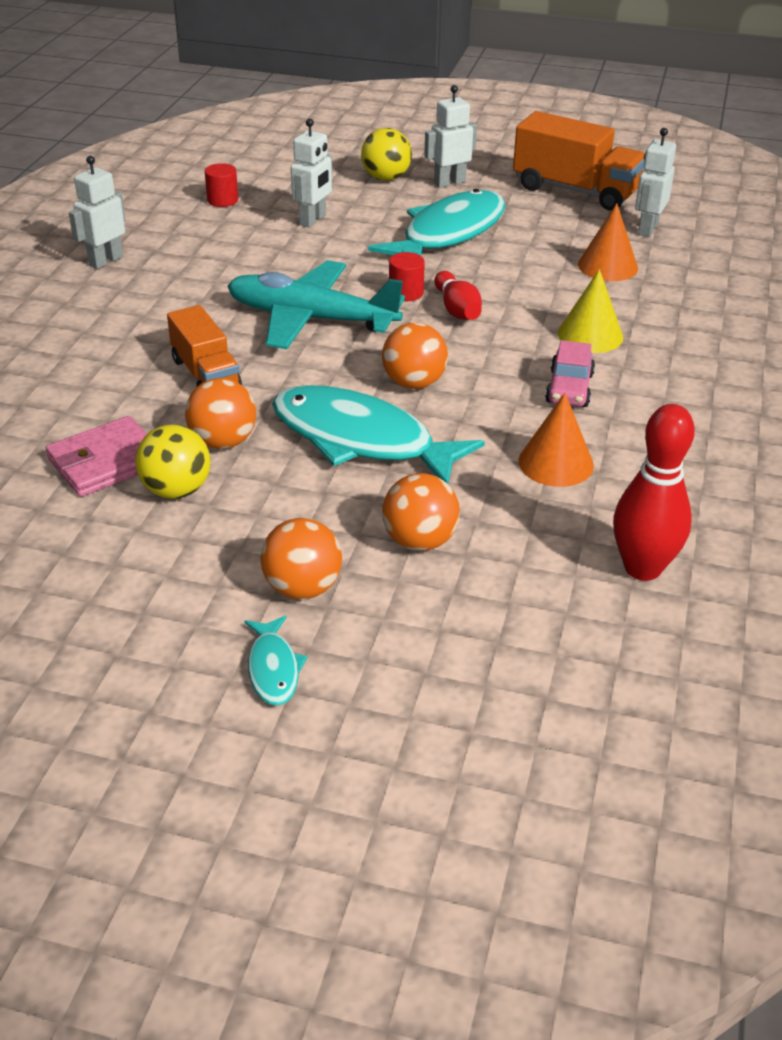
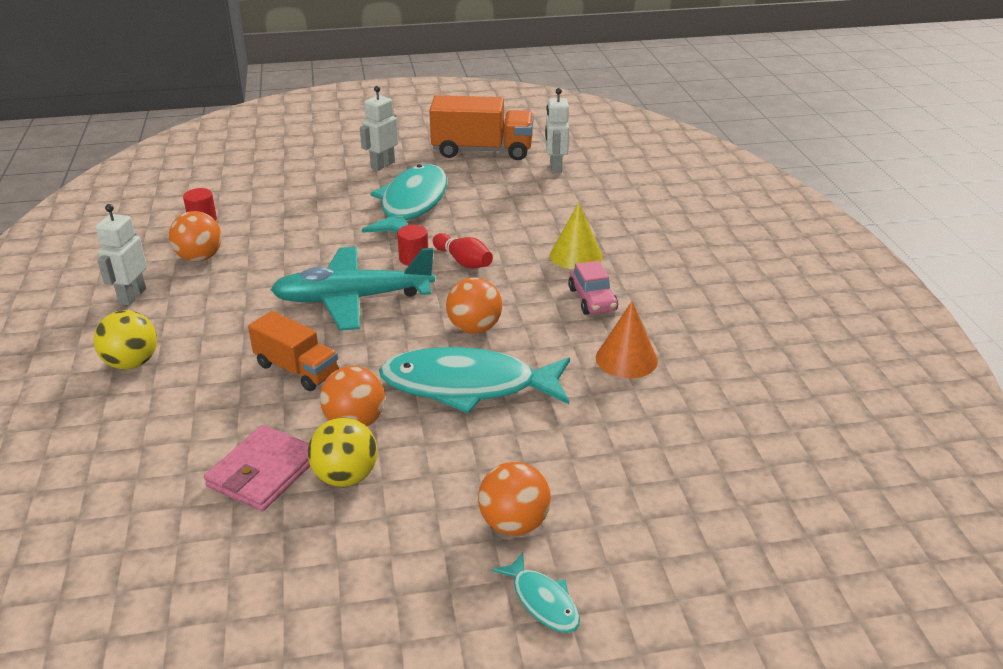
camera: 25 degrees left, 5 degrees down
(313, 220) = (294, 219): white robot -> none
(386, 178) = (329, 172): yellow ball -> yellow ball (132, 363)
(419, 541) = (575, 453): orange ball -> orange ball (200, 258)
(607, 266) = (548, 201): orange cone -> none
(642, 568) = (747, 419): red bowling pin -> none

